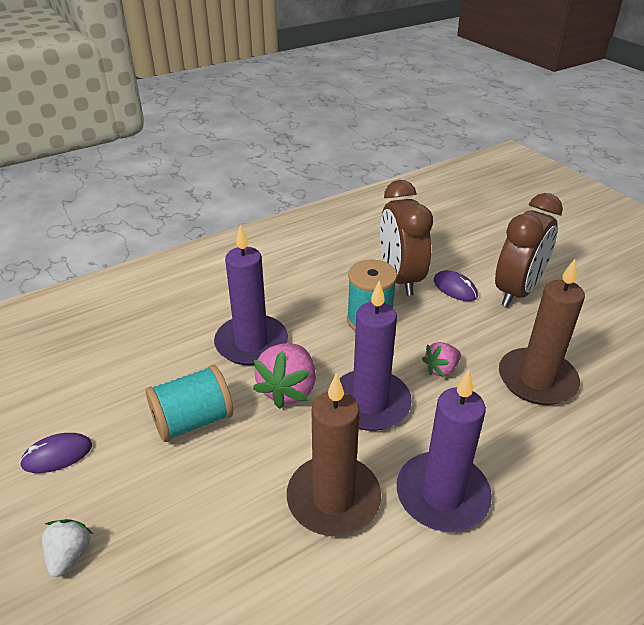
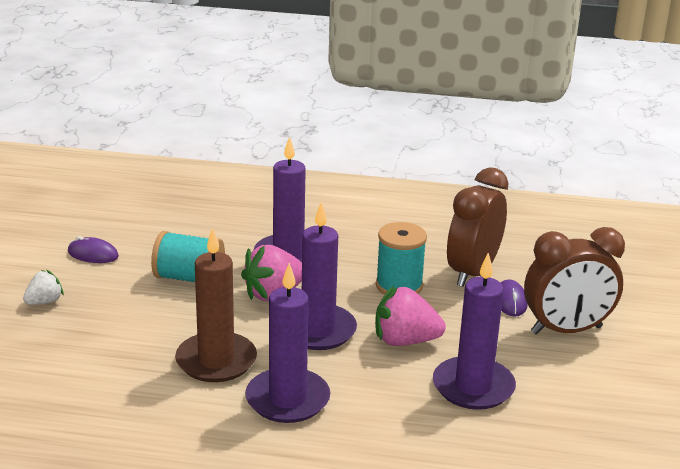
camera: 40 degrees right, 10 degrees down
(441, 369) = (405, 341): pink strawberry -> pink strawberry, size x1.71
(537, 380) = (473, 387): brown candle -> purple candle

